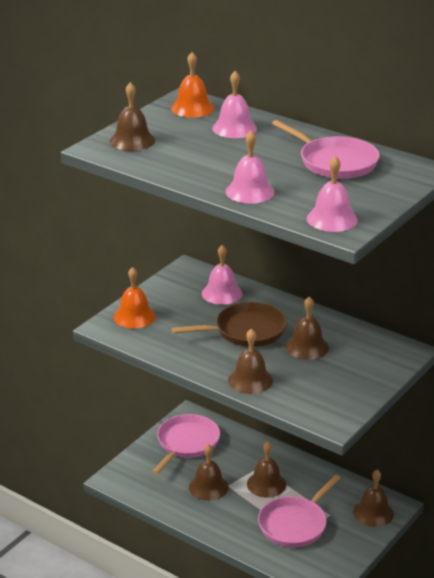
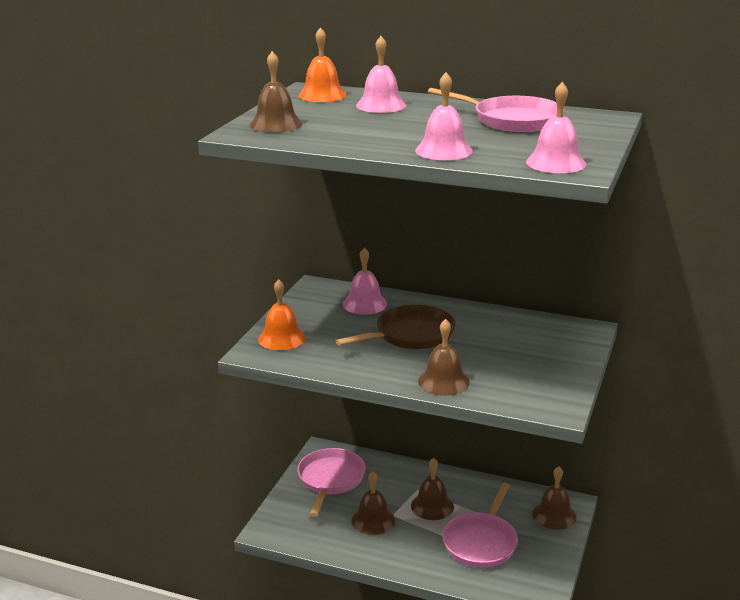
camera: 15 degrees left, 5 degrees down
(307, 347) = (483, 340): brown bell -> none

